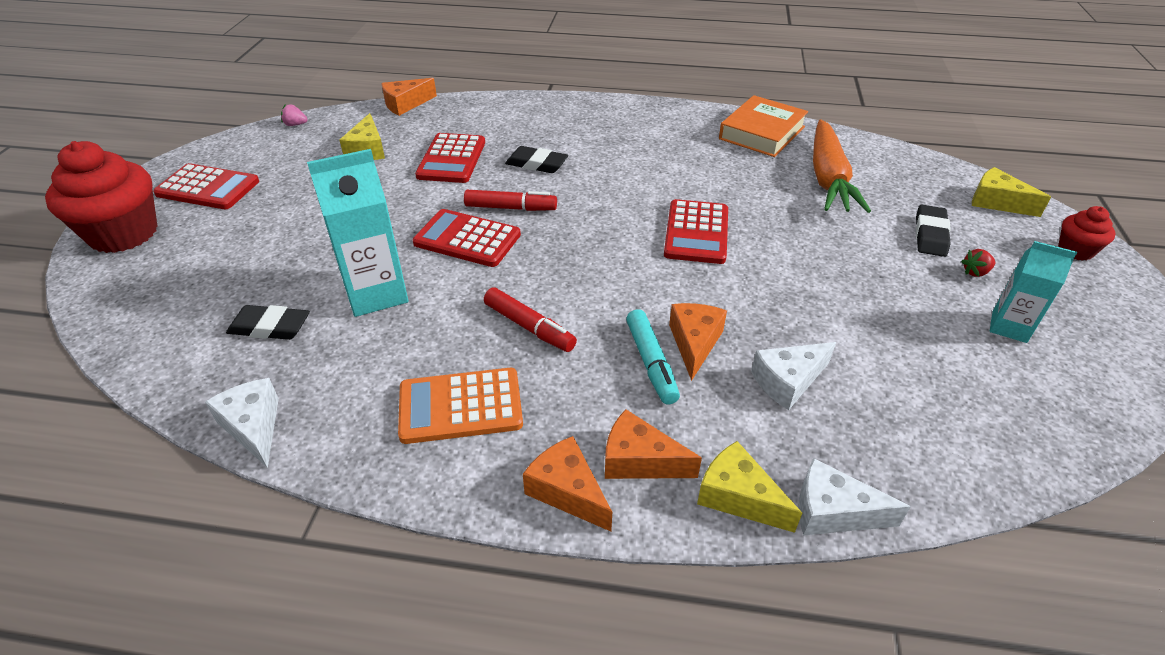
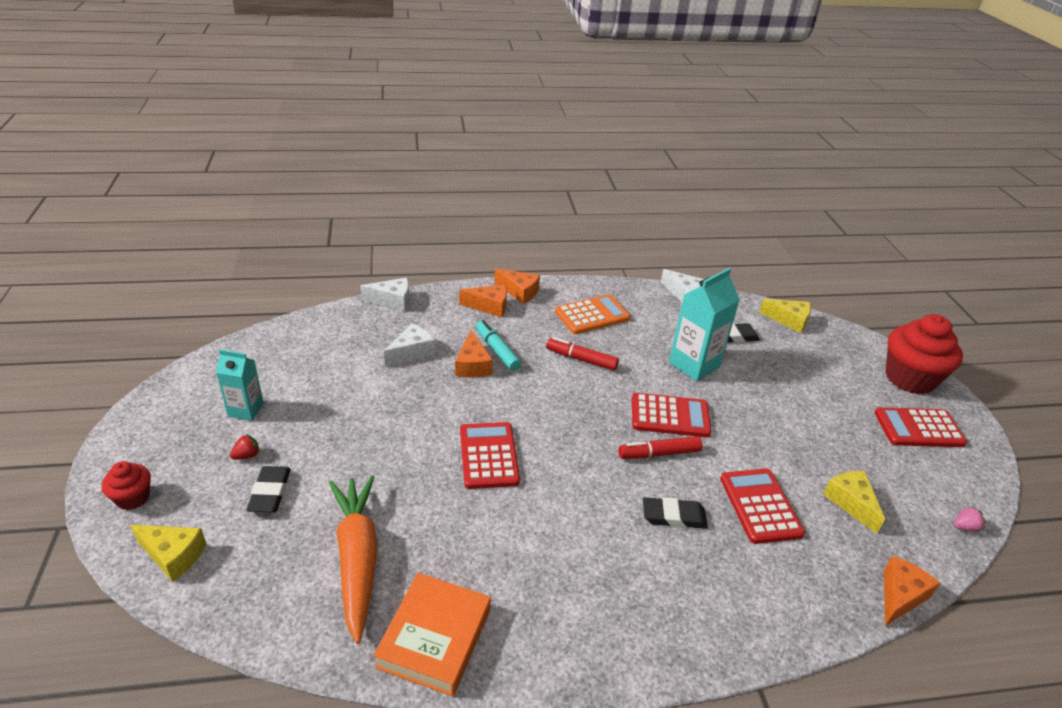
camera: 160 degrees right, 5 degrees down
(738, 497) = (438, 300): yellow cheese -> yellow cheese (789, 320)

